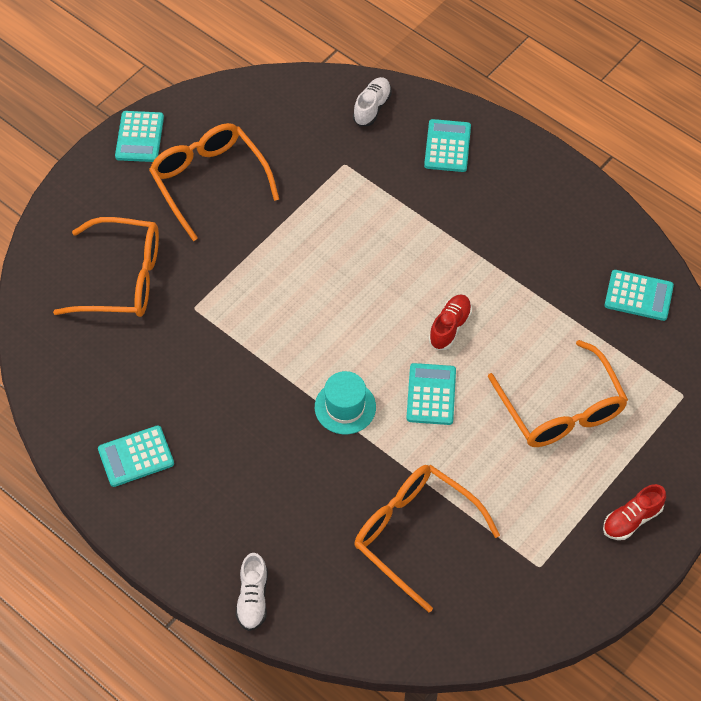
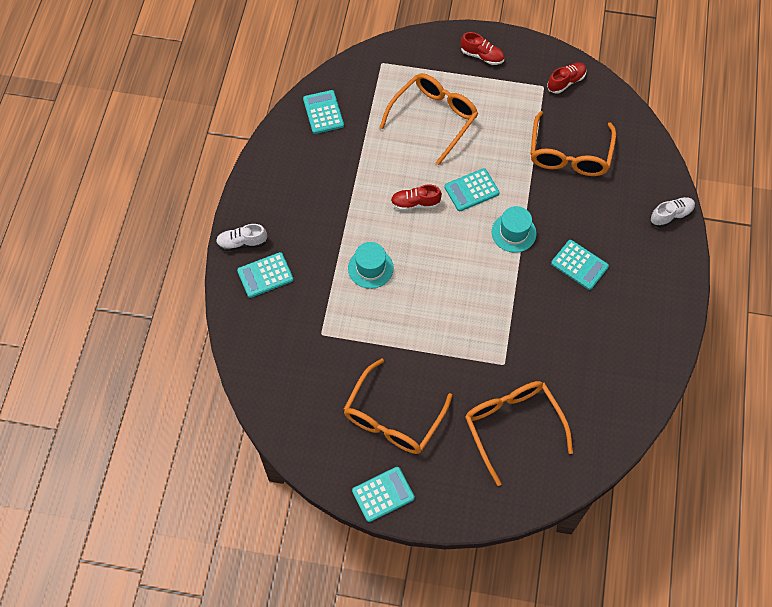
camera: 120 degrees left, 5 degrees up
(136, 456) = (634, 333): turquoise calculator -> turquoise calculator (579, 265)
(372, 107) = (257, 343): white shoe -> white shoe (242, 243)
(393, 243) = (370, 268): none -> turquoise hat
(530, 599) = (566, 82): none -> red shoe

